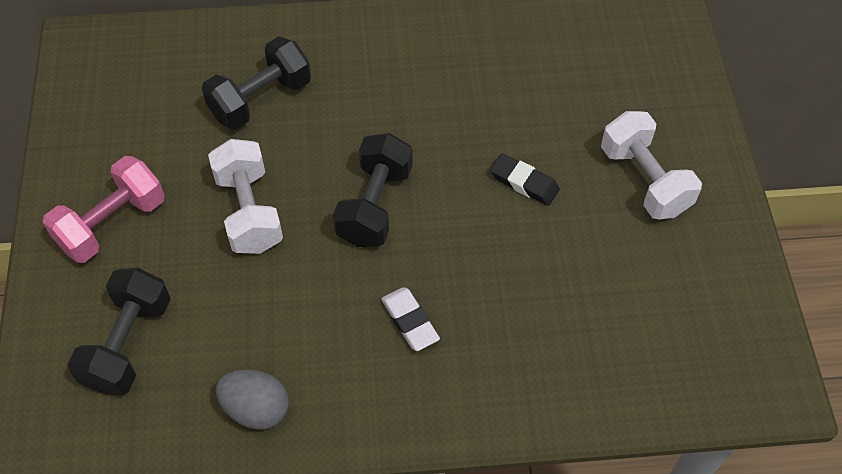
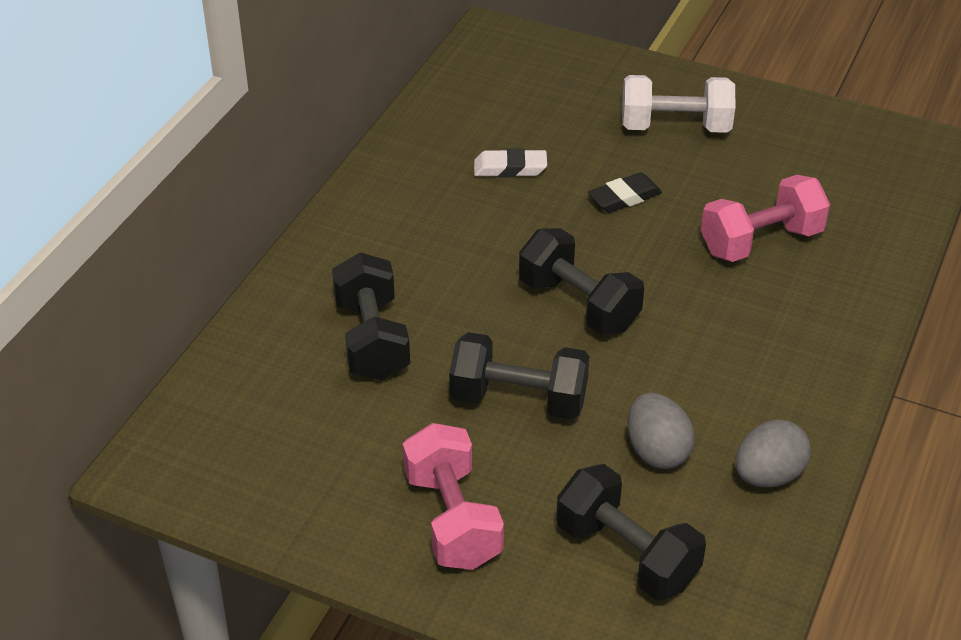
camera: 60 degrees left, 15 degrees down
(243, 322) = (657, 451): none -> grey egg
(249, 211) = (518, 399): white dumbbell -> black dumbbell
(410, 321) = (732, 330): white eraser -> white eraser (510, 168)
(535, 301) = (761, 241): none -> pink dumbbell

